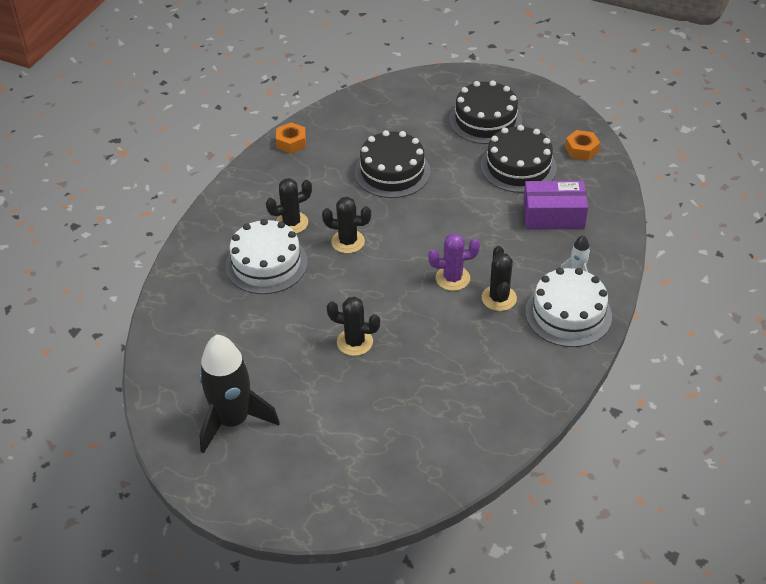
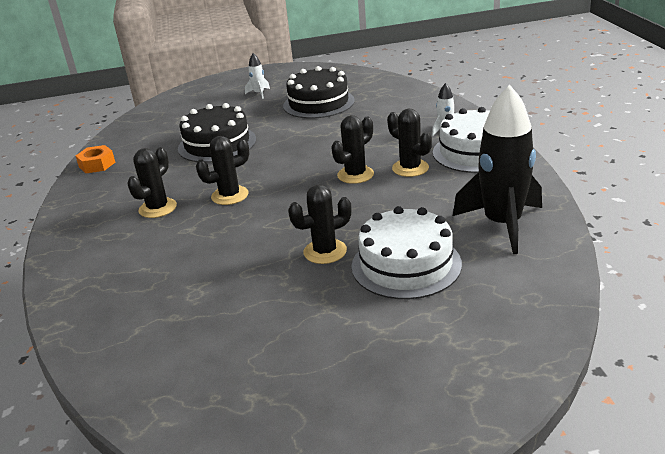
camera: 35 degrees left, 15 degrees down
(233, 420) = (273, 379): black rocket -> black rocket (502, 224)
(266, 264) = (163, 244): white cake -> white cake (406, 265)
(452, 278) = (355, 175): purple cactus -> black cactus
(485, 120) = (259, 93): black cake -> white rocket
(553, 215) = (382, 113): purple box -> none
(581, 149) = (352, 80): orange nut -> none

